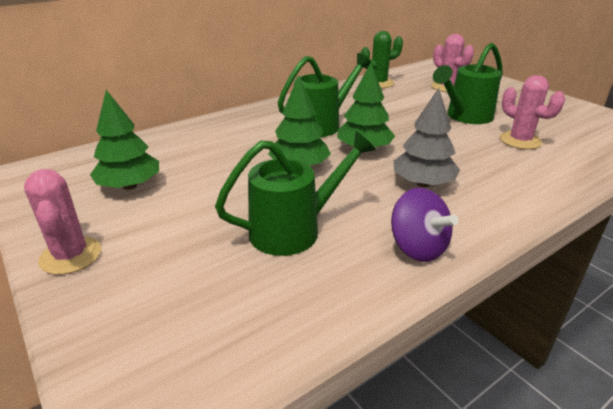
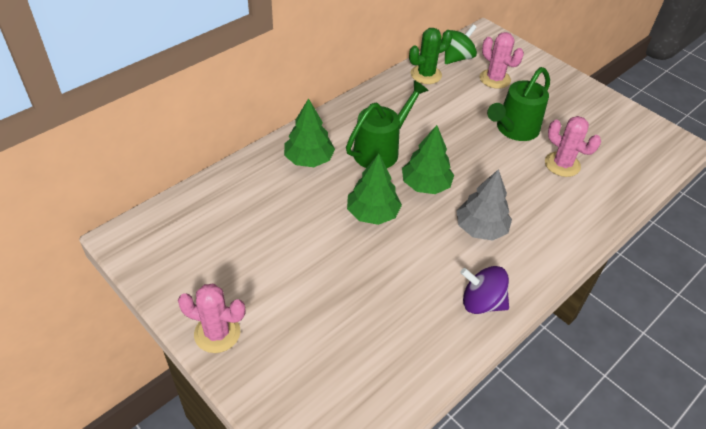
camera: 10 degrees left, 15 degrees up
(71, 256) = (217, 333): pink cactus -> pink cactus turned 45 degrees counterclockwise
(130, 186) = (230, 249): green tree -> green tree (309, 159)
(295, 229) = (385, 291): green watering can -> none
(410, 75) = (457, 58): none -> green spinning top
(417, 248) = (481, 302): purple spinning top -> purple spinning top turned 150 degrees clockwise

